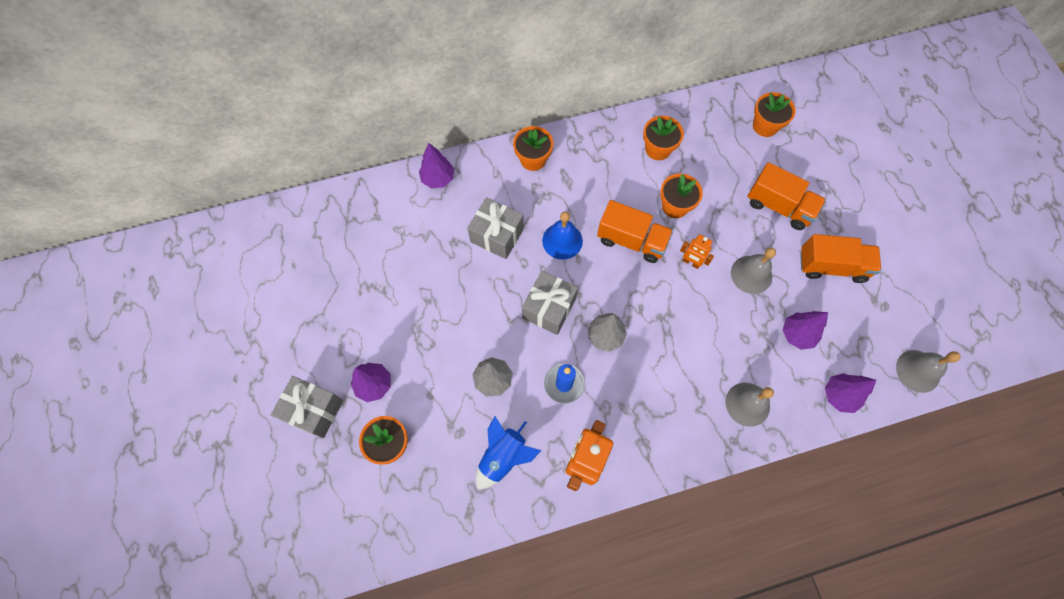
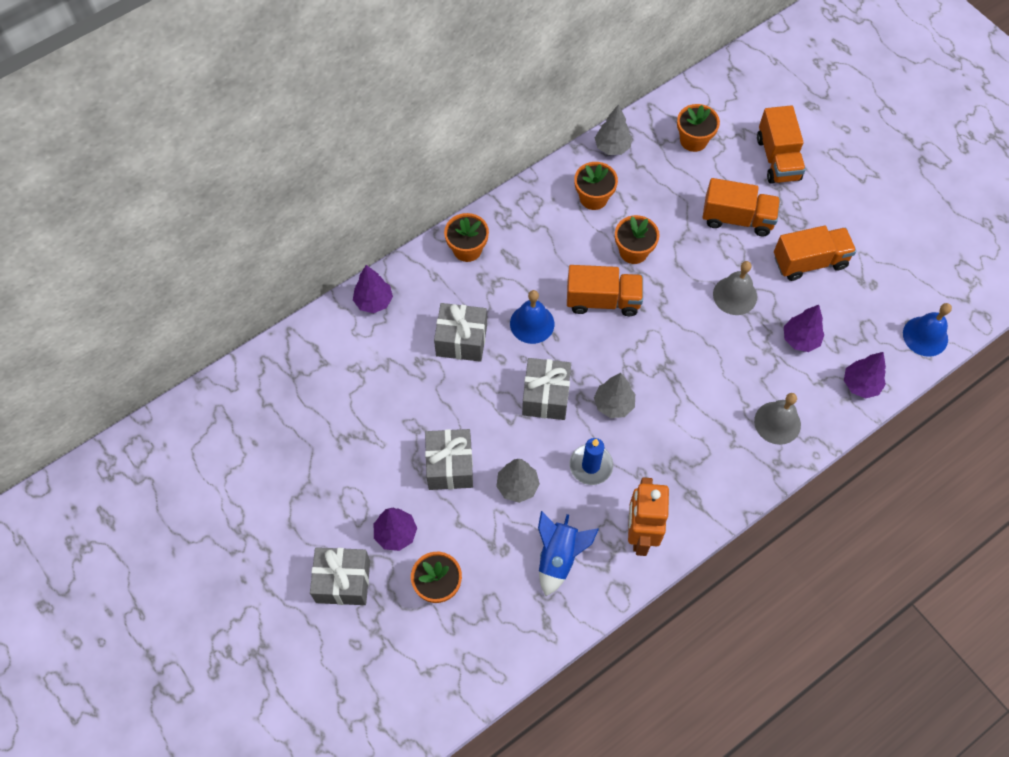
camera: 20 degrees left, 5 degrees down
(443, 341) = (450, 466): none -> grey gift
(691, 111) = (612, 147): none -> grey tree
(691, 262) = (671, 303): orange robot -> none
(835, 165) = (777, 158): none -> orange truck
(918, 371) = (925, 336): grey bell -> blue bell

